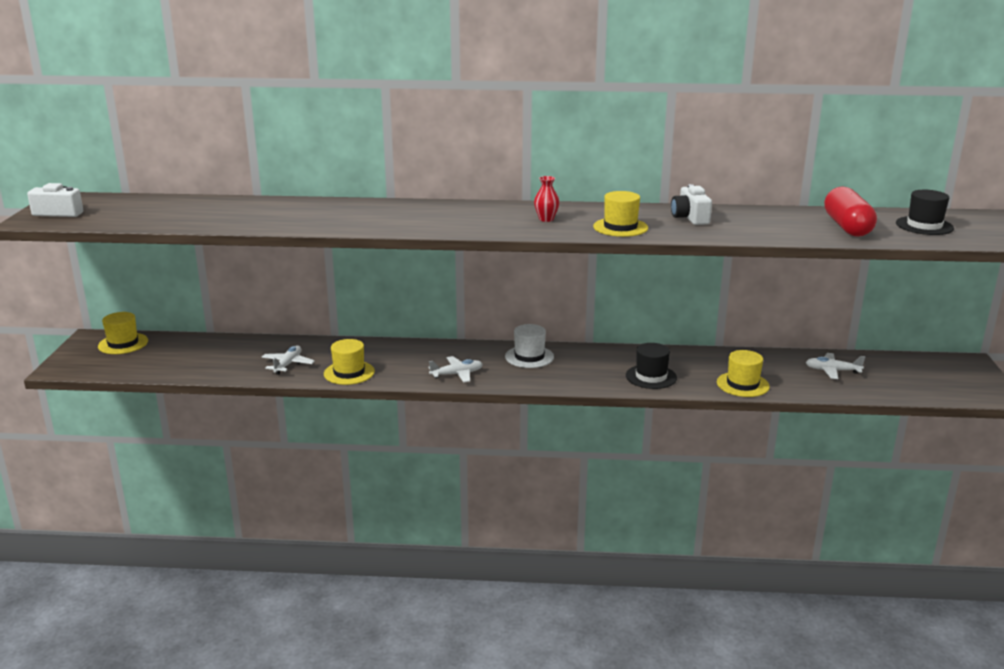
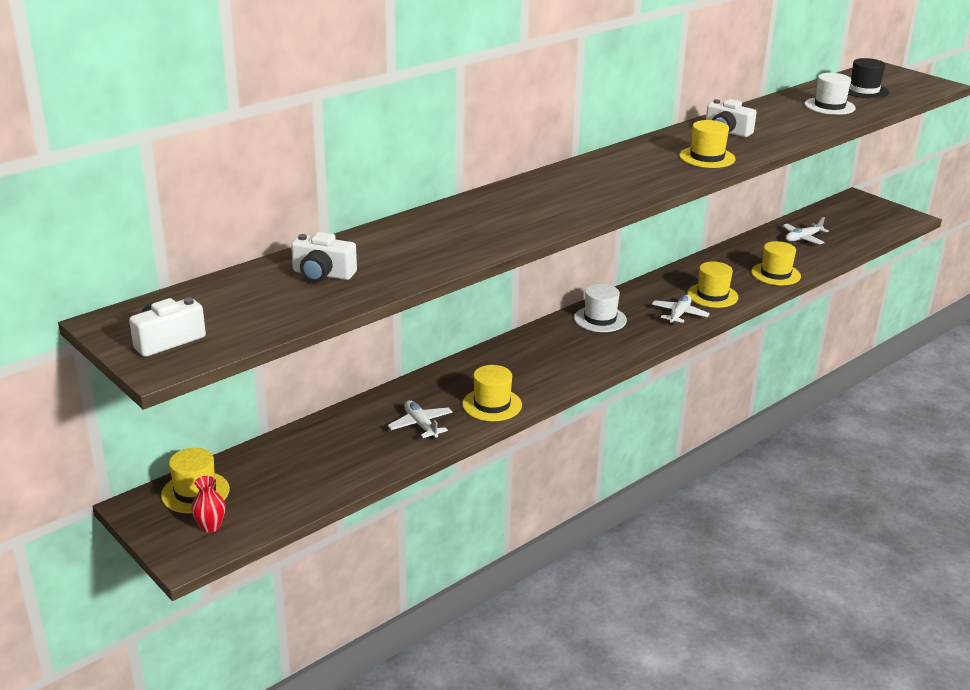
camera: 45 degrees left, 5 degrees up
(201, 210) = (322, 274): none -> white camera
(457, 374) = (579, 361): white plane -> white plane (679, 314)
(546, 219) = (640, 169): red vase -> red vase (210, 526)
(651, 377) = (712, 295): black hat -> yellow hat
(847, 227) = (829, 106): red capsule -> white hat

